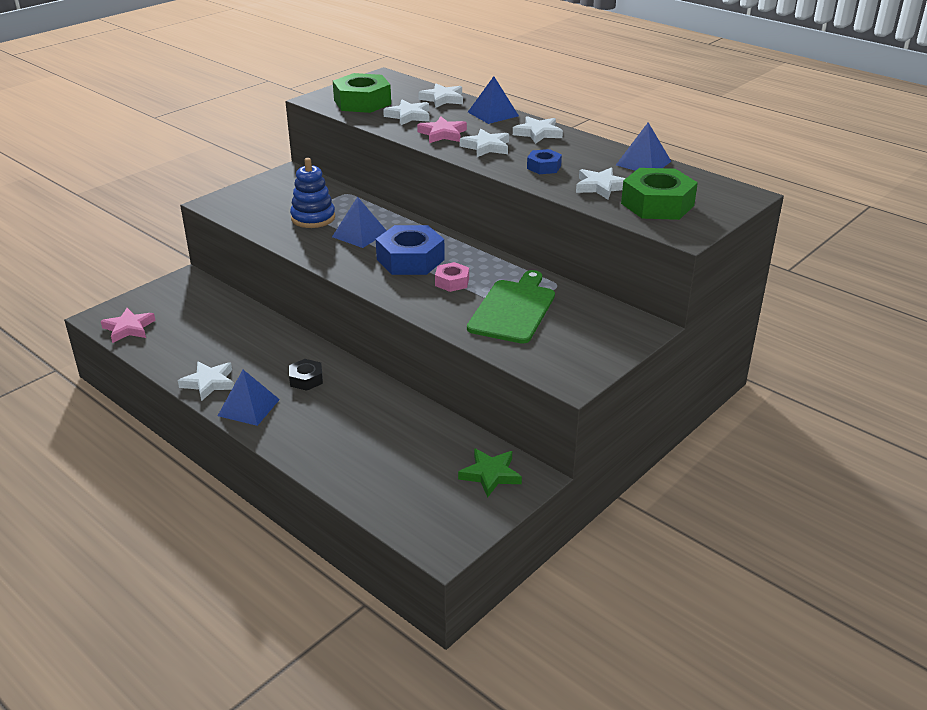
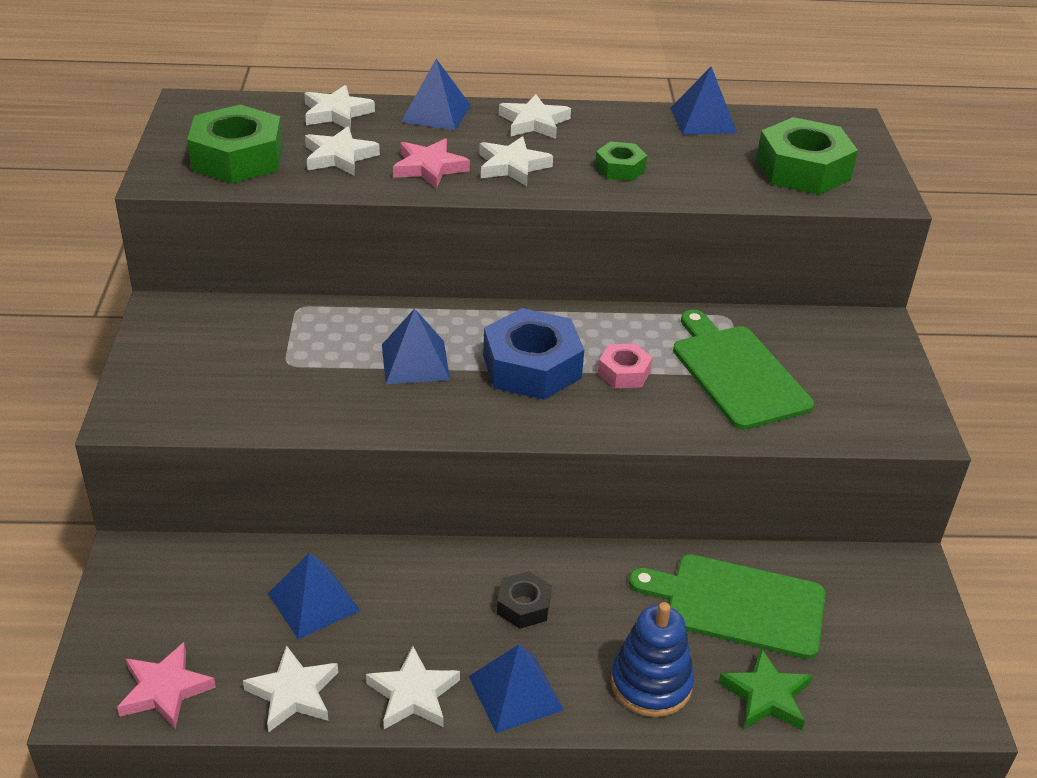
camera: 45 degrees left, 5 degrees up
(226, 330) = (314, 601): none -> blue pyramid
(313, 218) = (315, 368): blue stacking toy -> blue stacking toy (651, 683)
(406, 437) = (738, 605): none -> green cutting board
(490, 475) = (874, 591): green star -> green star (766, 696)
(544, 167) = (620, 168): blue nut -> green nut
(600, 187) = (718, 171): white star -> white star (293, 693)

